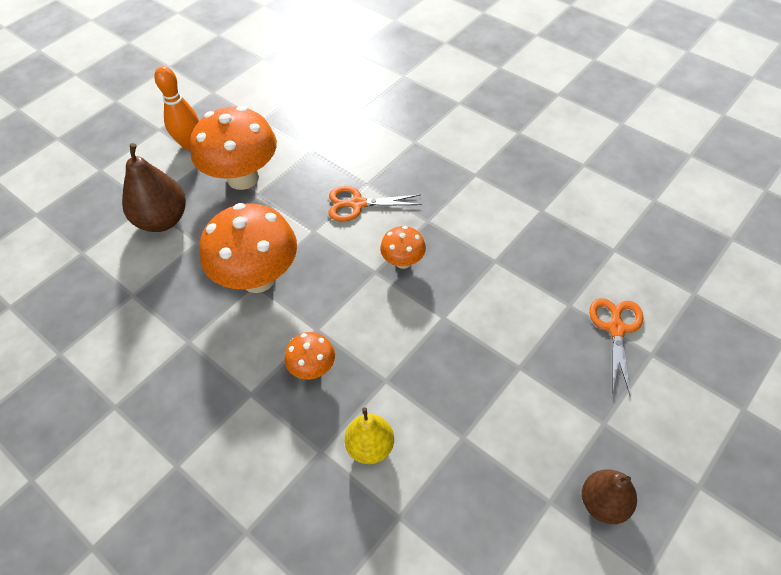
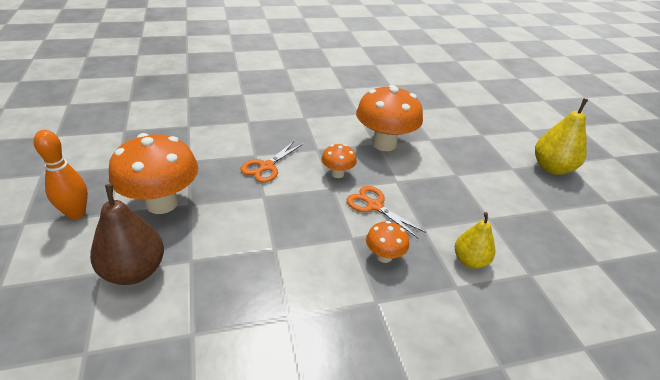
camera: 60 degrees left, 15 degrees down
(258, 278) = (272, 244): orange mushroom -> orange mushroom (384, 144)
(603, 503) = (560, 194): brown pear -> none
(616, 329) = (458, 135): orange scissors -> orange scissors (374, 206)
(661, 472) = (552, 168): none -> yellow pear

